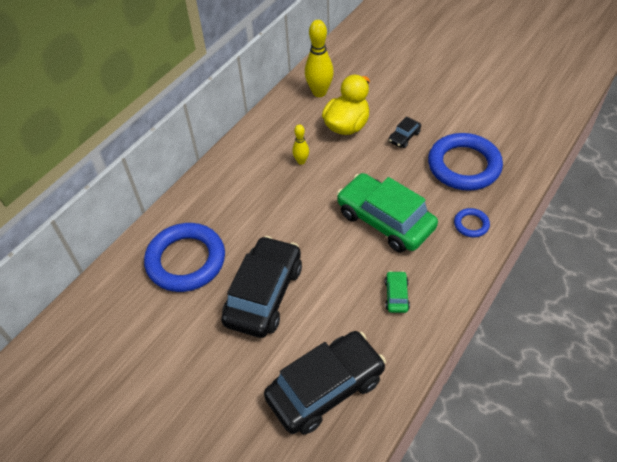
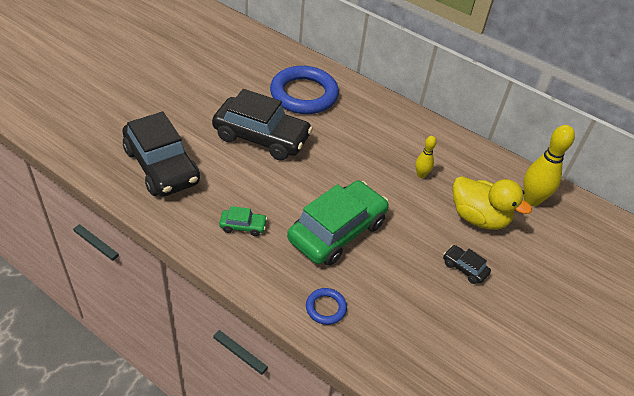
camera: 85 degrees right, 5 degrees down
(464, 166) = (419, 320): blue ring -> none

